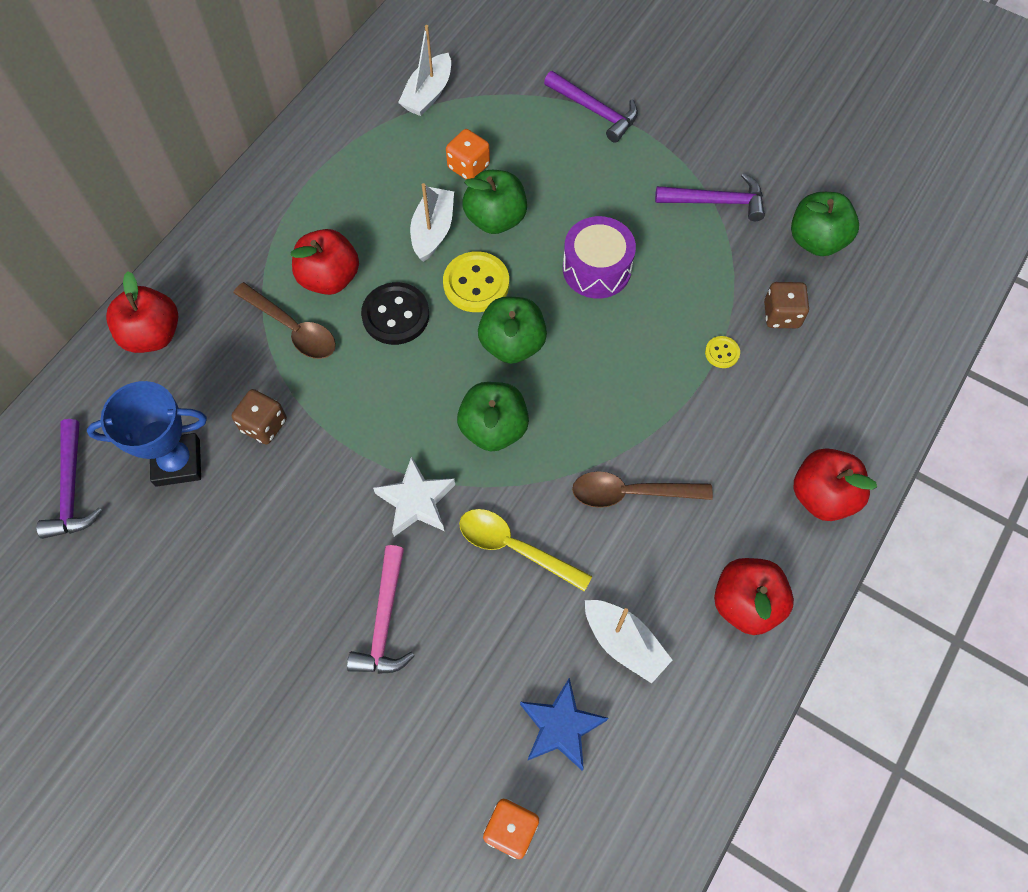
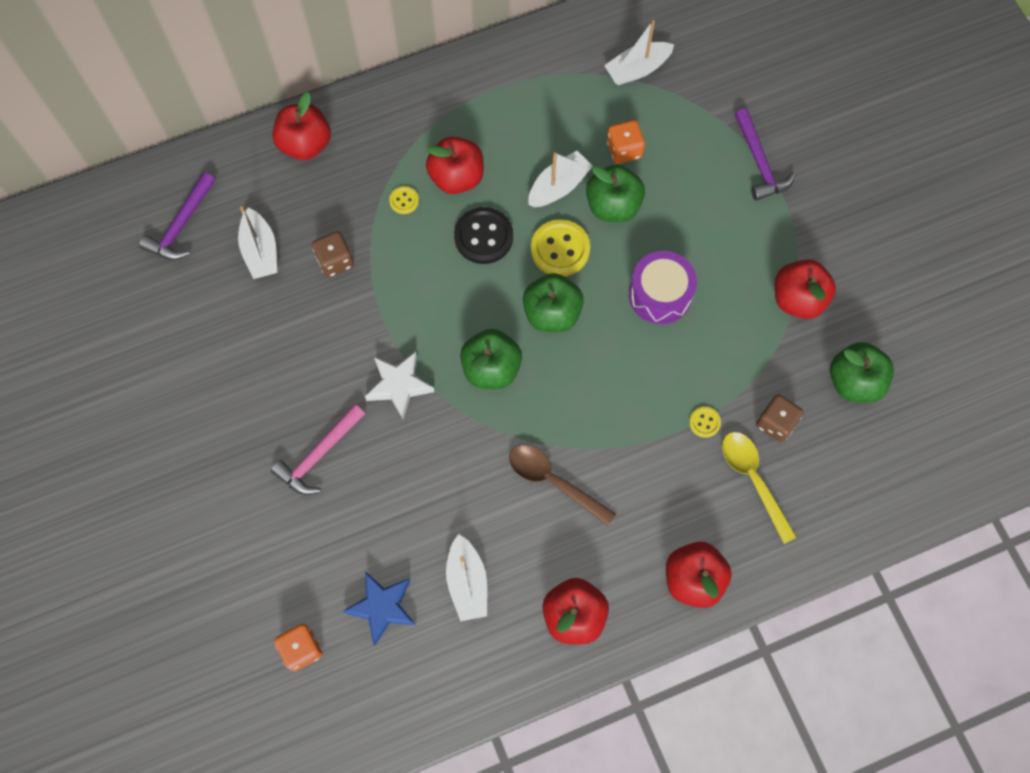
camera: 35 degrees right, 5 degrees up
(177, 462) = (260, 251): blue trophy -> white boat
(293, 328) = (404, 200): brown spoon -> yellow button
(514, 547) = (442, 464): yellow spoon -> yellow spoon (753, 479)
(716, 201) = (797, 299): purple hammer -> red apple

